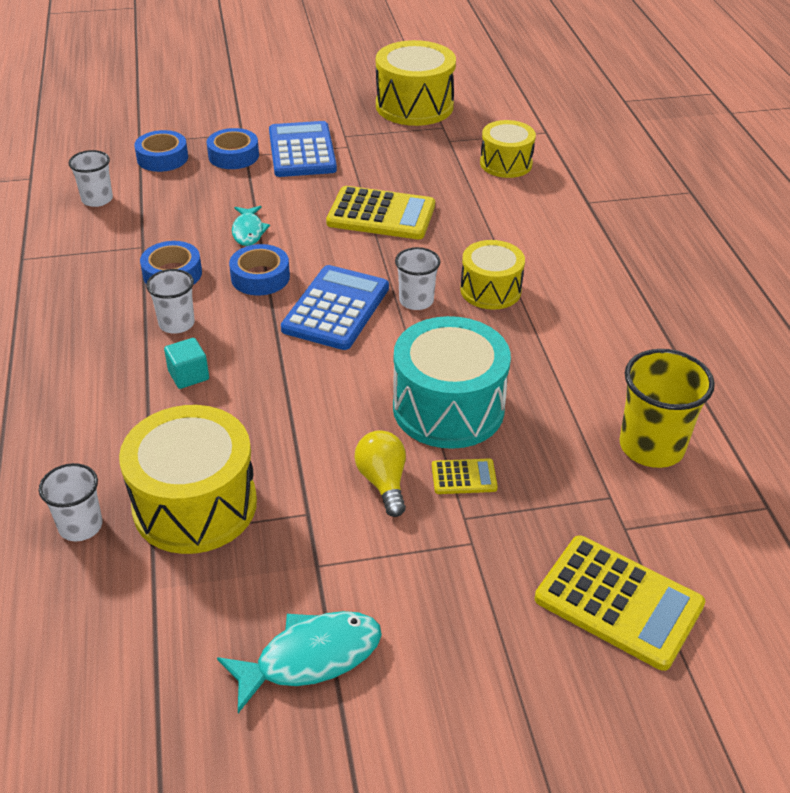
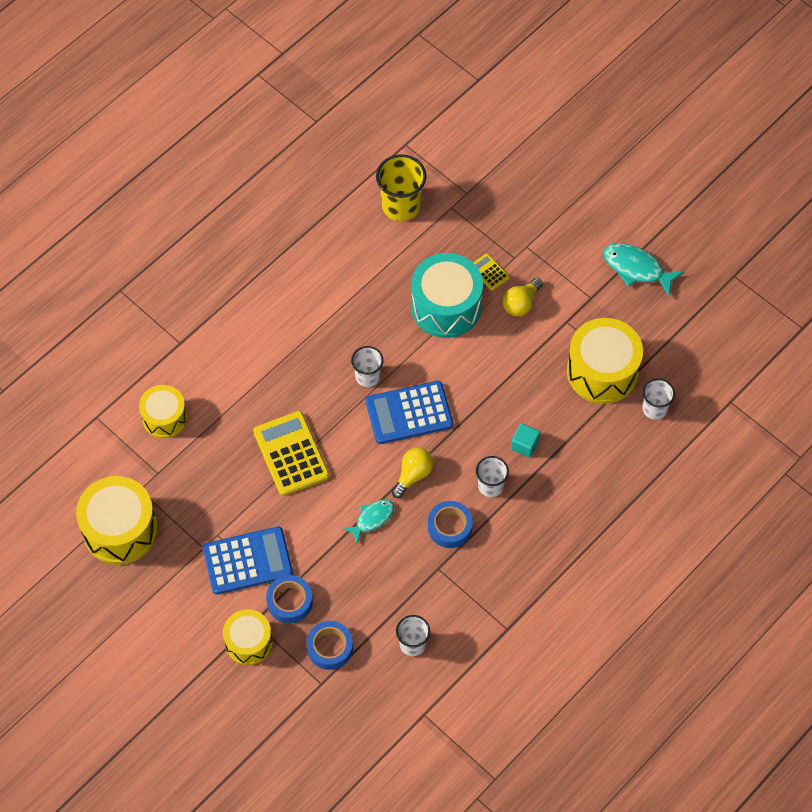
camera: 125 degrees left, 20 degrees up
(260, 277) = (413, 475): blue tape -> yellow light bulb
(302, 151) = (247, 561): blue calculator -> blue calculator turned 150 degrees counterclockwise
(490, 290) = (326, 344): yellow drum -> yellow drum (249, 642)
(618, 602) = (512, 176): yellow calculator -> none

